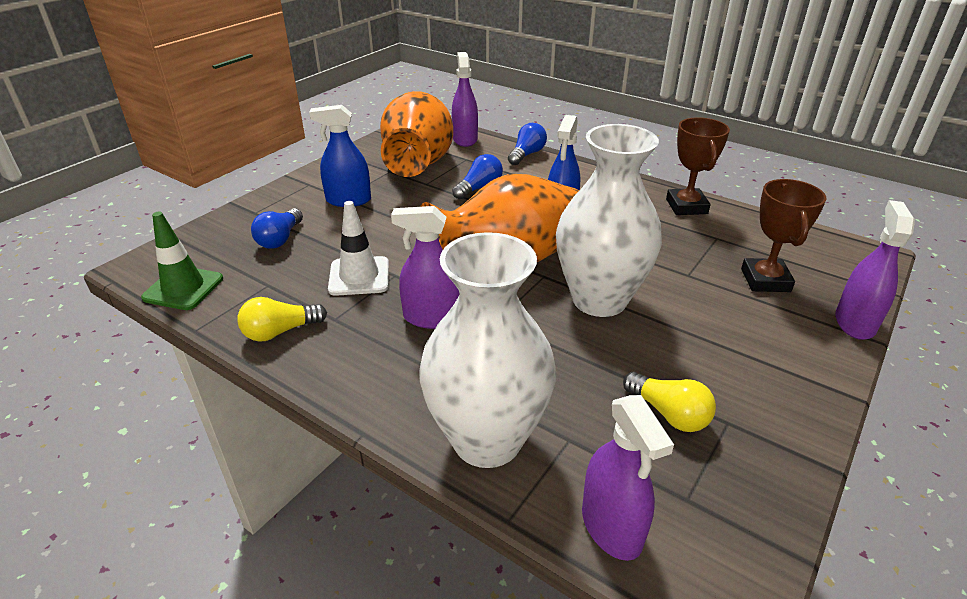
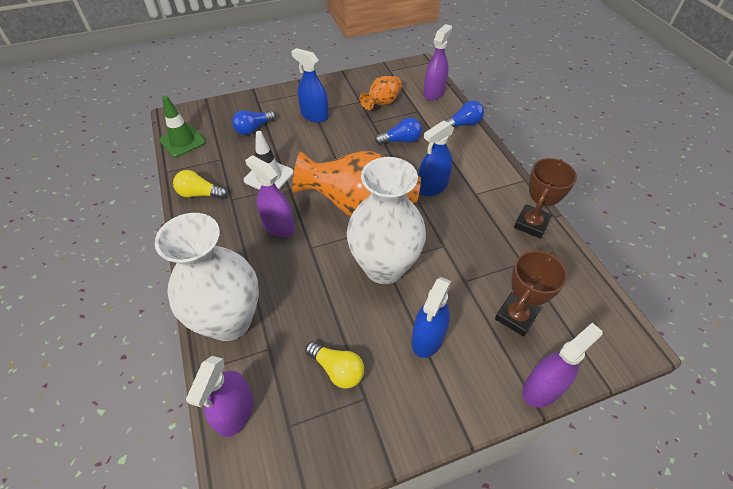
camera: 35 degrees right, 15 degrees up
(418, 164) = (382, 103): orange vase -> orange vase, size x0.51
(669, 414) = (337, 369): yellow light bulb -> yellow light bulb turned 45 degrees counterclockwise
(717, 337) = (427, 338): none -> blue spray bottle

